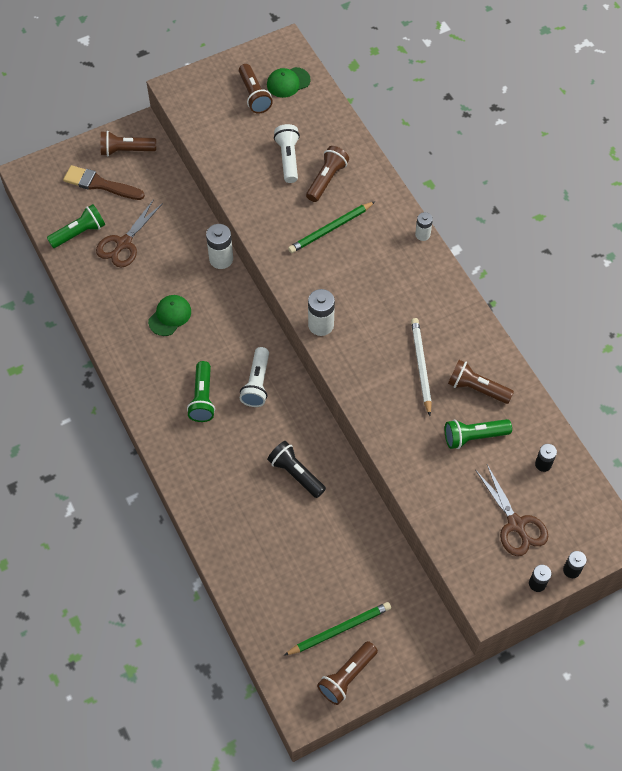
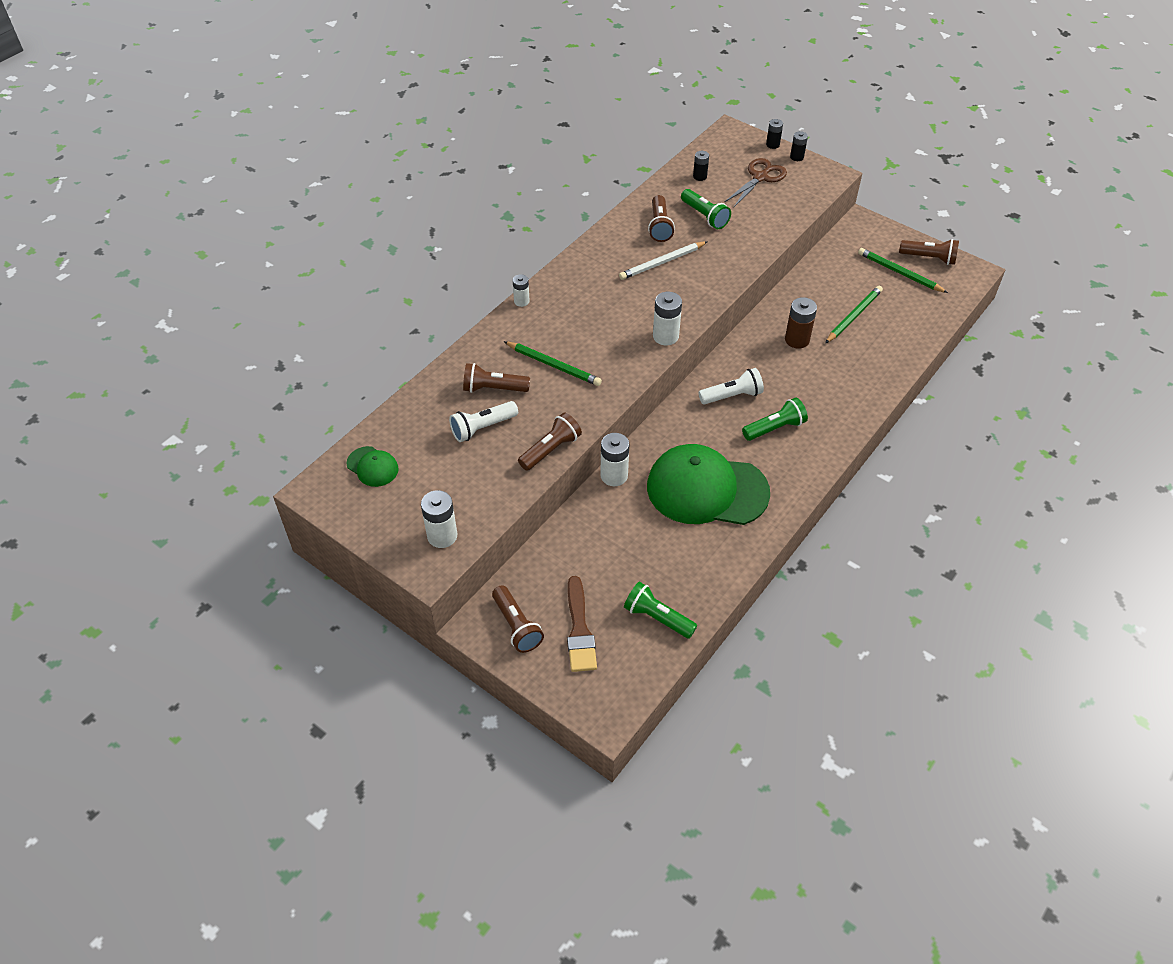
camera: 115 degrees left, 10 degrees down
(124, 243) = (645, 568): brown scissors -> none
(170, 316) = (706, 489): green cap -> green cap, size x2.27
(199, 103) = (442, 536): none -> white battery
(254, 95) = (406, 490): brown flashlight -> brown flashlight (550, 450)
(296, 474) = (797, 340): black flashlight -> brown battery
(300, 544) = (853, 316): none -> green pencil

